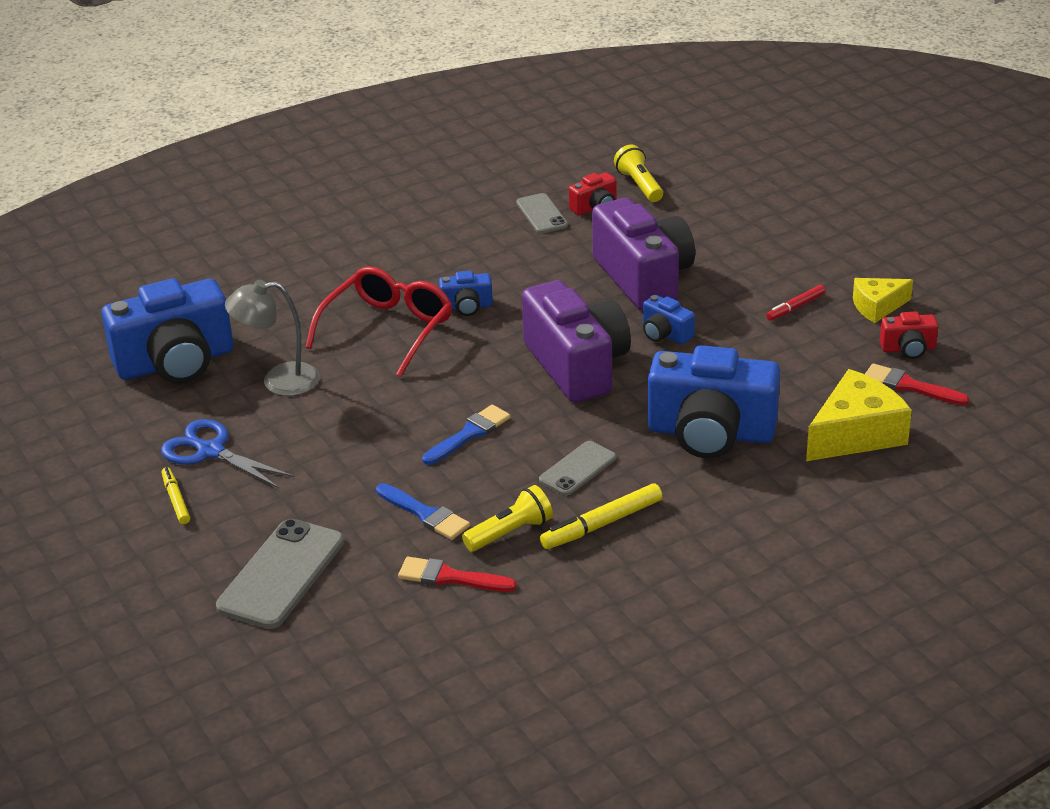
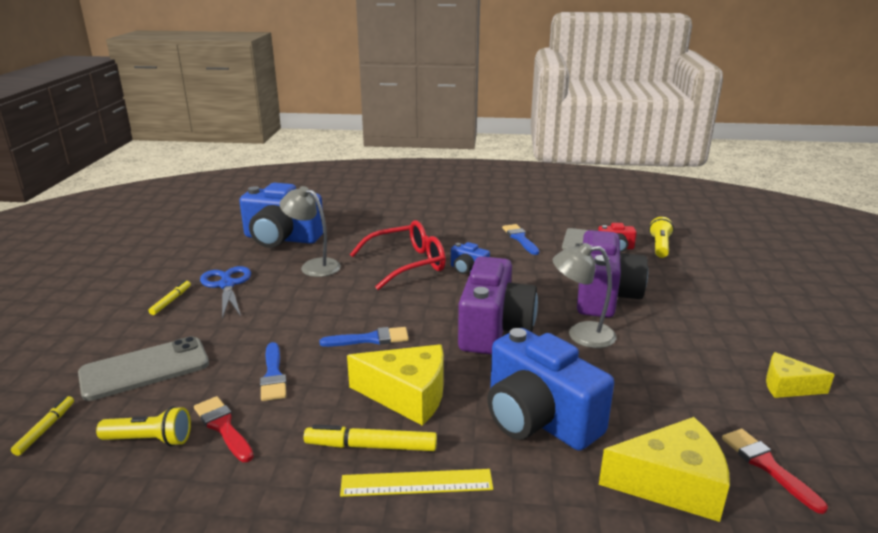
camera: 35 degrees right, 10 degrees down
(282, 666) = (45, 429): none -> yellow marker
(475, 237) = (520, 238): none -> blue brush
(510, 532) = (304, 417): yellow flashlight -> yellow flashlight (150, 440)
(577, 469) = (407, 395): grey phone -> yellow cheese
(665, 334) = (581, 334): blue camera -> grey lamp
(673, 530) = (416, 483): none -> yellow ruler
(795, 307) = (708, 358): red marker -> none
(908, 349) = (792, 432): red camera -> none

